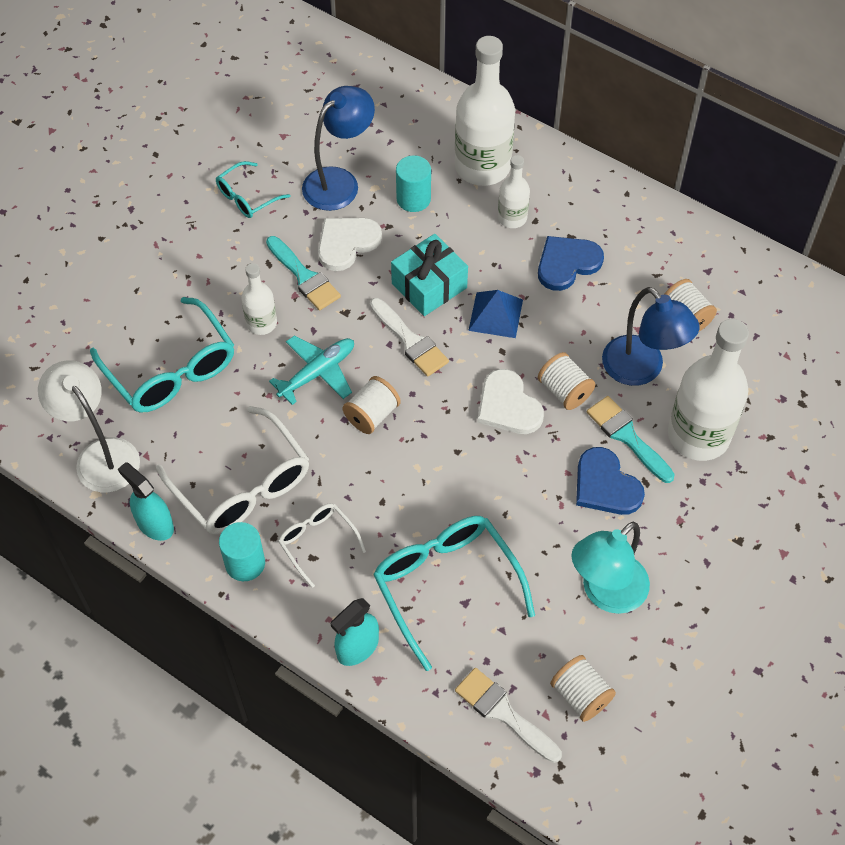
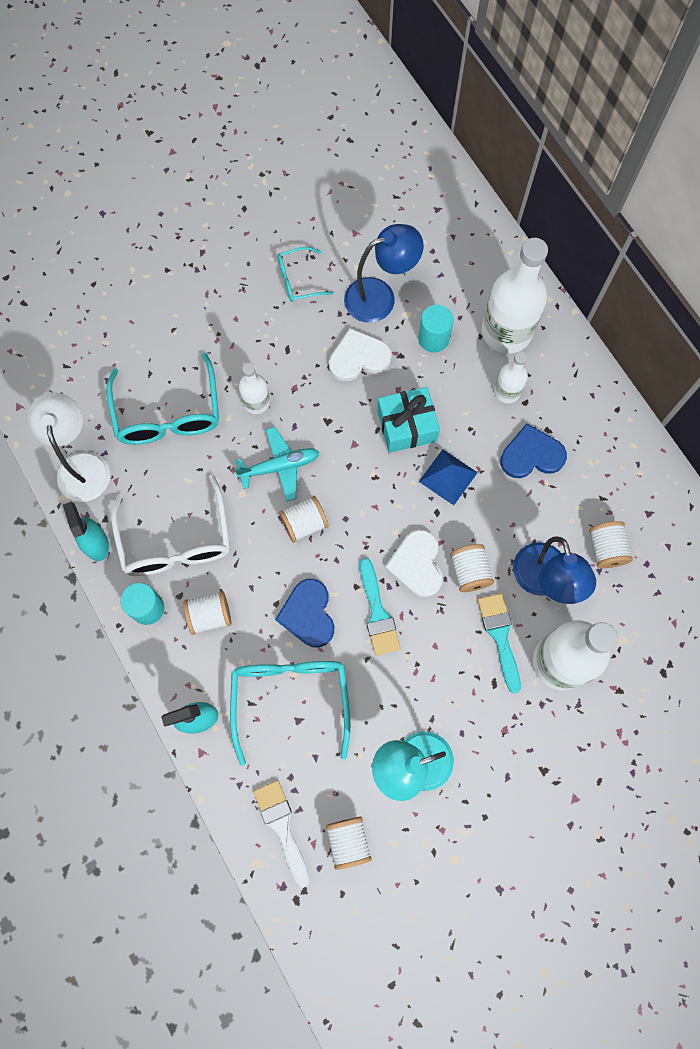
camera: 25 degrees right, 15 degrees up
(304, 277) = (310, 374): turquoise brush -> turquoise brush (377, 613)
(317, 542) = (210, 615): white glasses -> white spool
(410, 341) = (367, 470): white brush -> none
(605, 485) = (460, 671): blue heart -> blue heart (308, 614)

